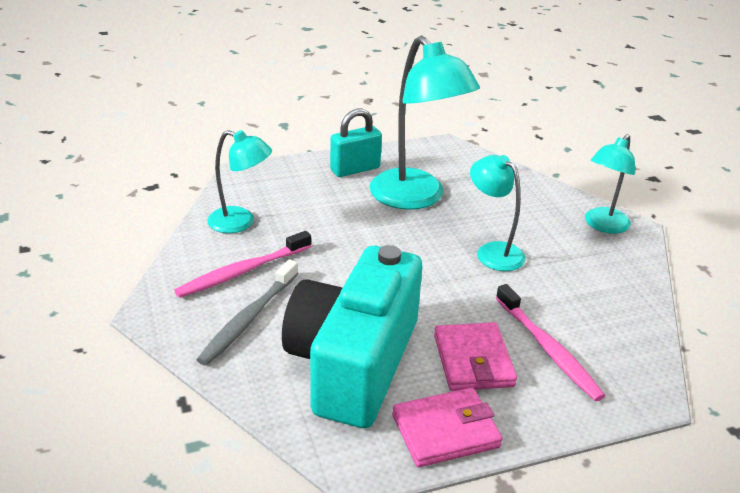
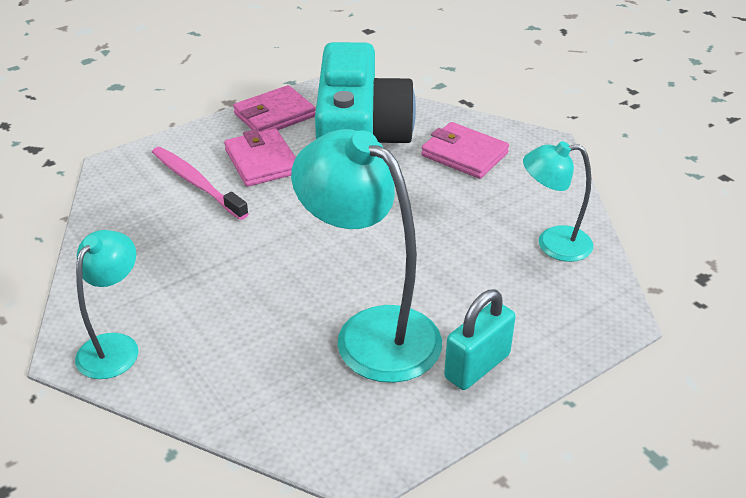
camera: 165 degrees right, 5 degrees up
(242, 272) = (504, 192): pink toothbrush -> none
(248, 319) = (464, 154): grey toothbrush -> pink wallet
(493, 251) = (257, 272): turquoise lamp -> none

